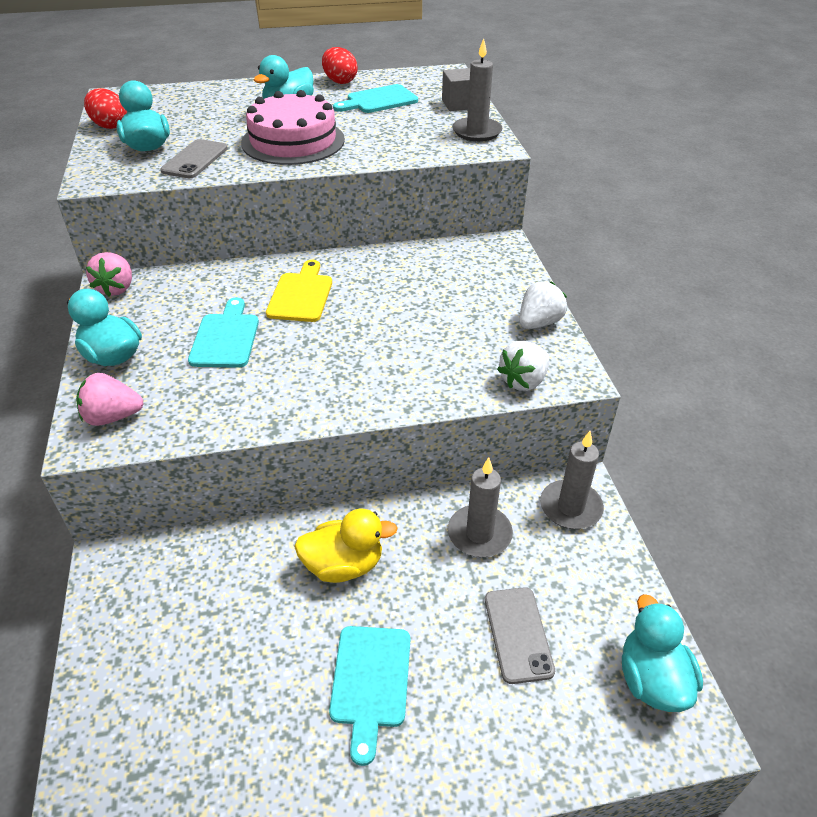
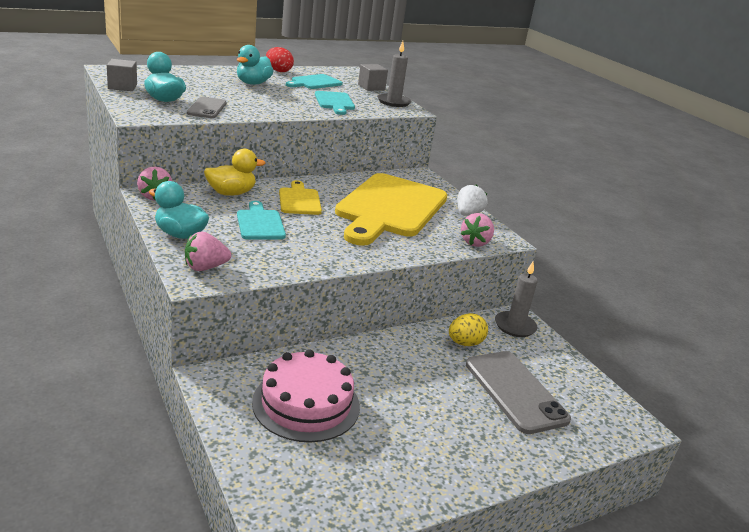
camera: 20 degrees left, 15 degrees down
(109, 126) = (122, 87): red egg -> grey cube
(293, 141) = (271, 101): pink cake -> pink cake (306, 404)
(344, 565) = (384, 366): yellow duck -> yellow duck (231, 193)
(371, 682) = (435, 424): turquoise cutting board -> turquoise cutting board (335, 102)
(424, 310) = (390, 208): none -> yellow cutting board
(479, 534) = (465, 343): grey candle -> yellow egg
(518, 634) = (515, 391): grey phone -> grey phone, size x1.68
(523, 381) = (475, 242): white strawberry -> pink strawberry
(651, 679) = (604, 405): turquoise duck -> none

